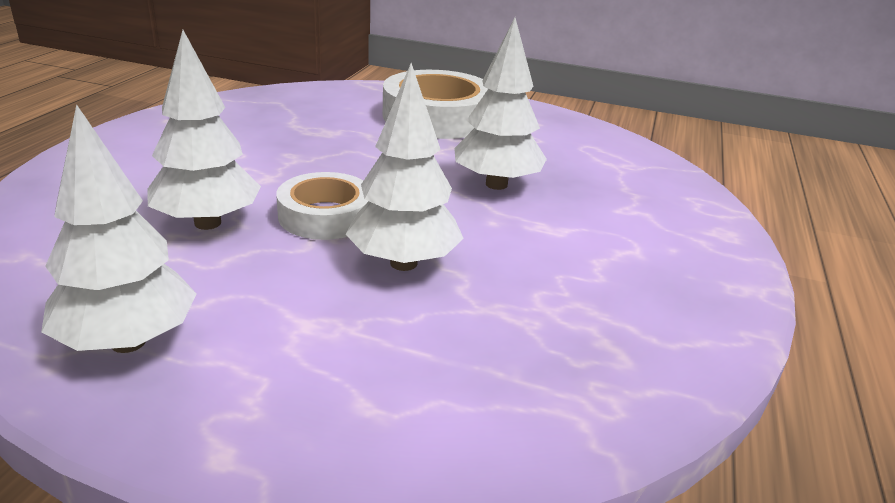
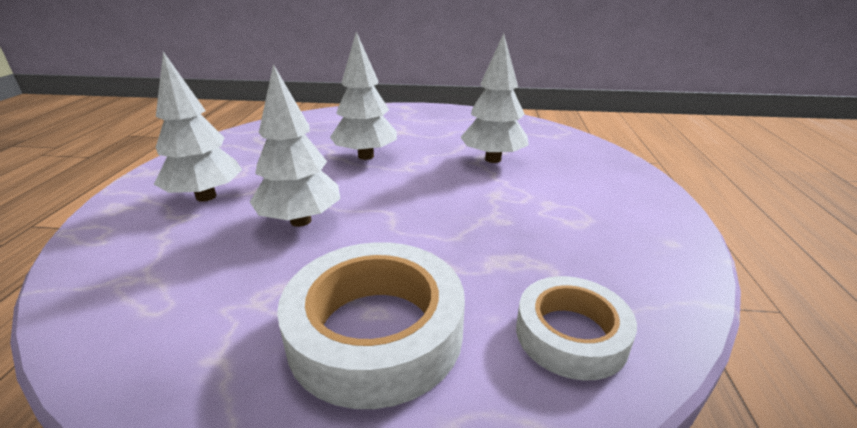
camera: 170 degrees right, 0 degrees up
(128, 342) = (464, 120): white tree -> white tree (206, 197)
(325, 215) = (428, 173): white tape -> white tape (571, 334)

